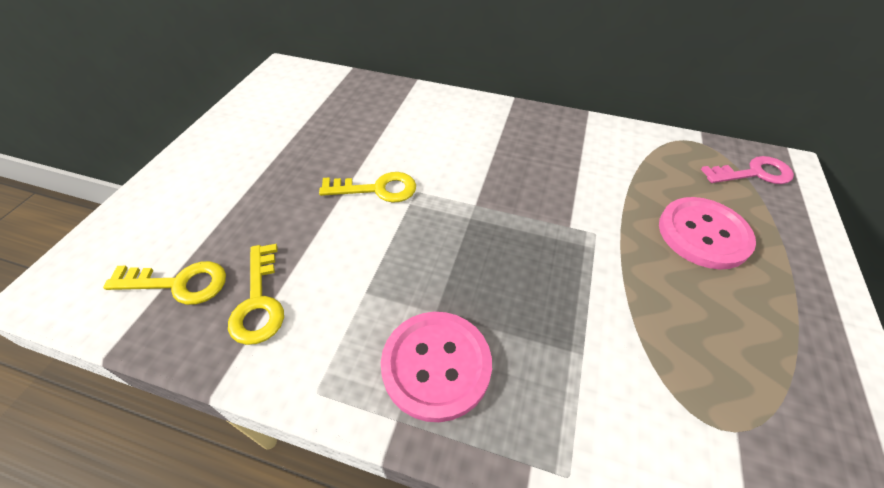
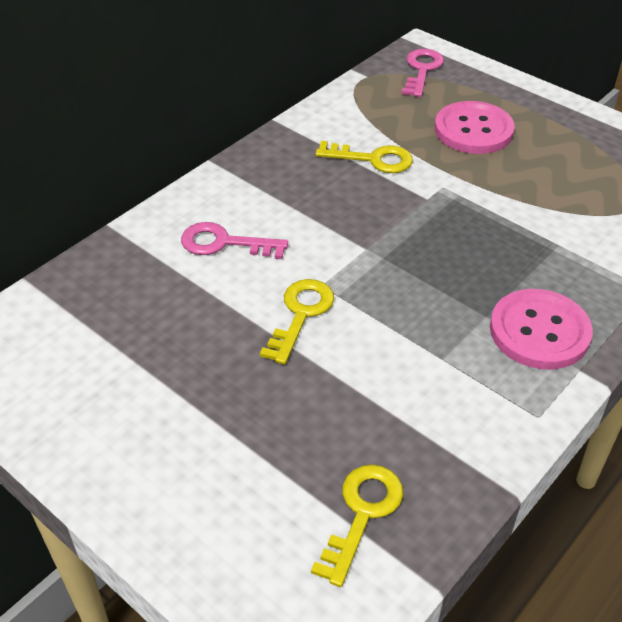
camera: 65 degrees left, 5 degrees down
(259, 301) = (419, 443): yellow key -> yellow key (372, 159)
(431, 130) = (224, 243): none -> pink key

